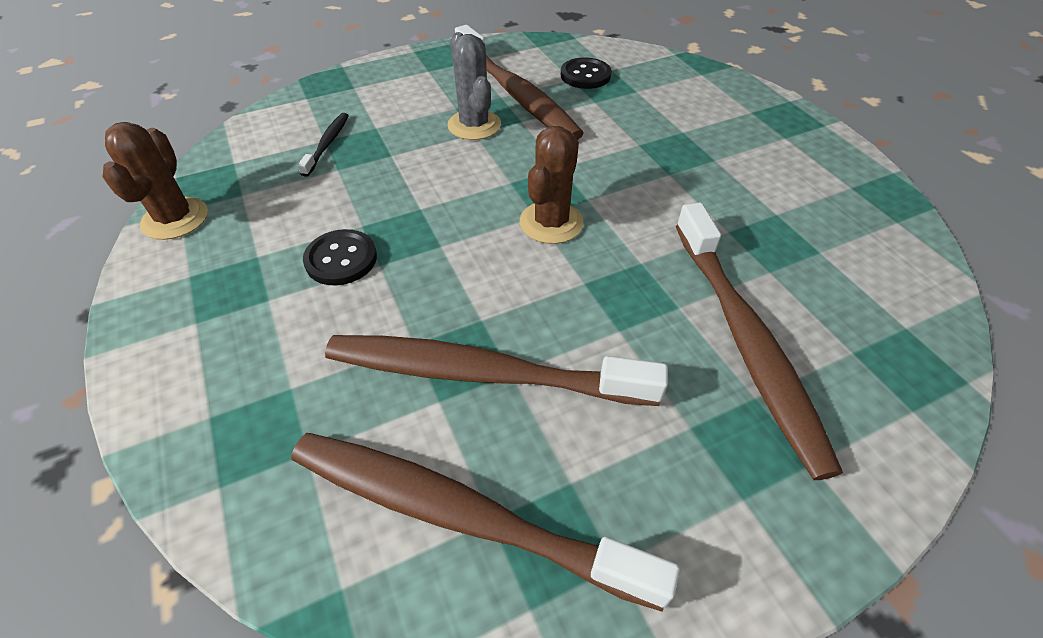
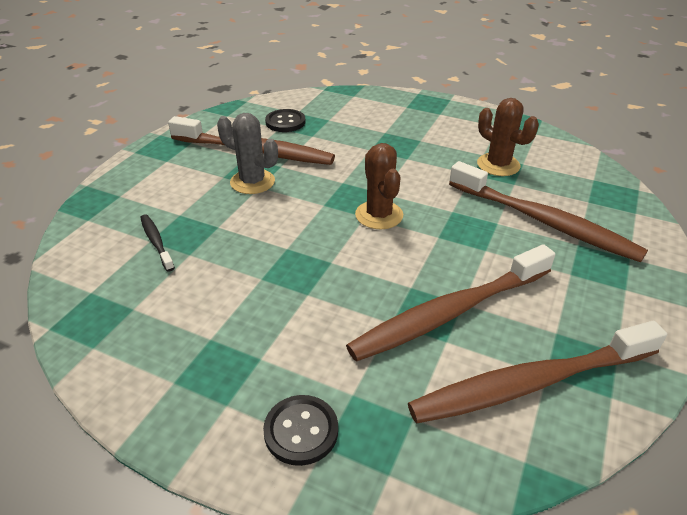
camera: 40 degrees left, 10 degrees down
(175, 219) = (99, 355): brown cactus -> brown cactus (498, 165)
(341, 259) = (277, 305): black button -> black button (301, 431)

